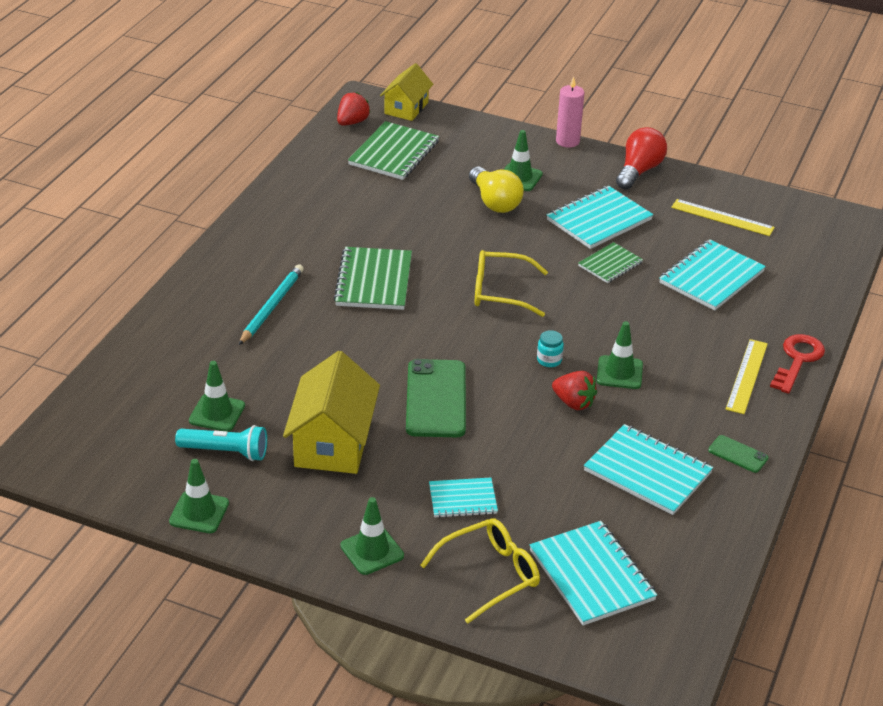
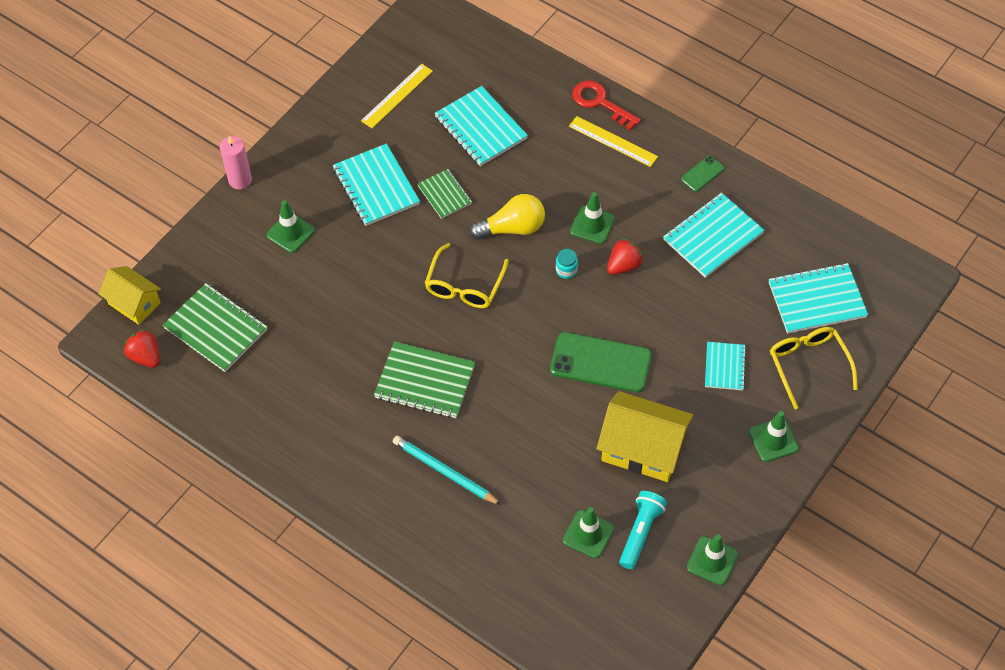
camera: 75 degrees left, 20 degrees up
(494, 202) = (325, 261): yellow light bulb -> yellow light bulb (512, 228)
(639, 171) = (307, 137): red light bulb -> none

